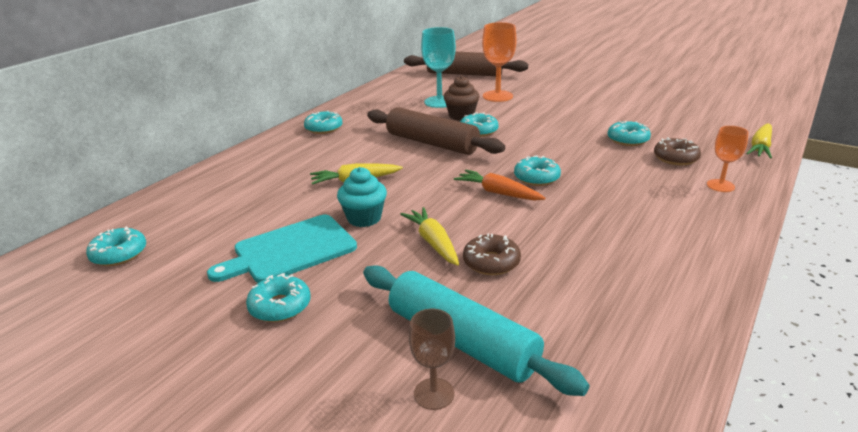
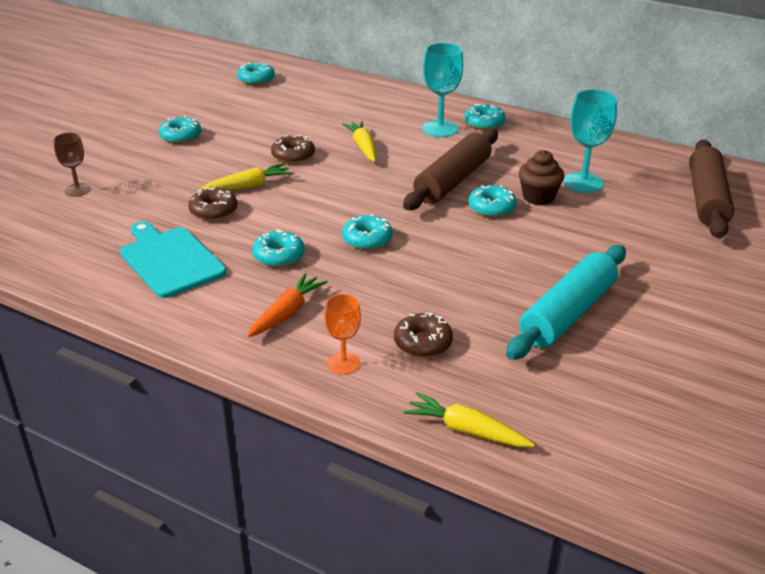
camera: 85 degrees right, 5 degrees up
(290, 250) = (249, 132): turquoise cutting board -> turquoise cutting board (170, 260)
(327, 146) = (440, 129): none -> turquoise goblet
(364, 218) = (293, 156): turquoise cupcake -> brown donut
(462, 341) = (122, 198): turquoise rolling pin -> turquoise rolling pin (567, 313)
(497, 96) = (619, 223): orange goblet -> none
(498, 193) = (334, 216): orange carrot -> orange carrot (287, 313)
(627, 140) = (479, 312): turquoise donut -> turquoise donut (278, 256)

